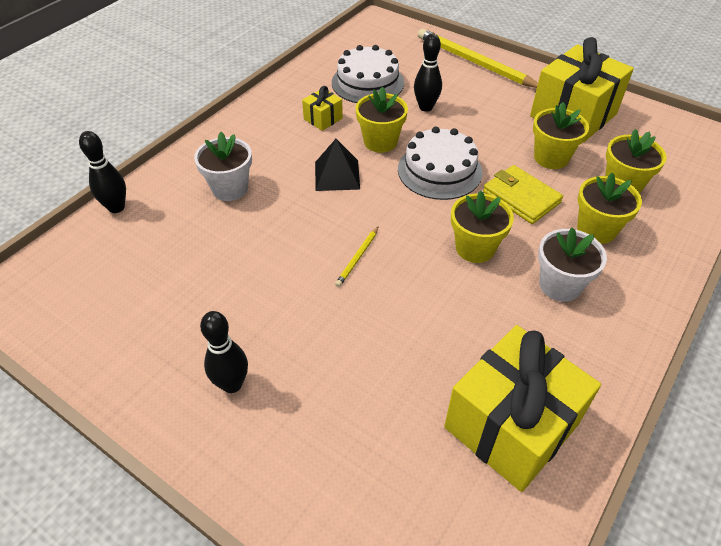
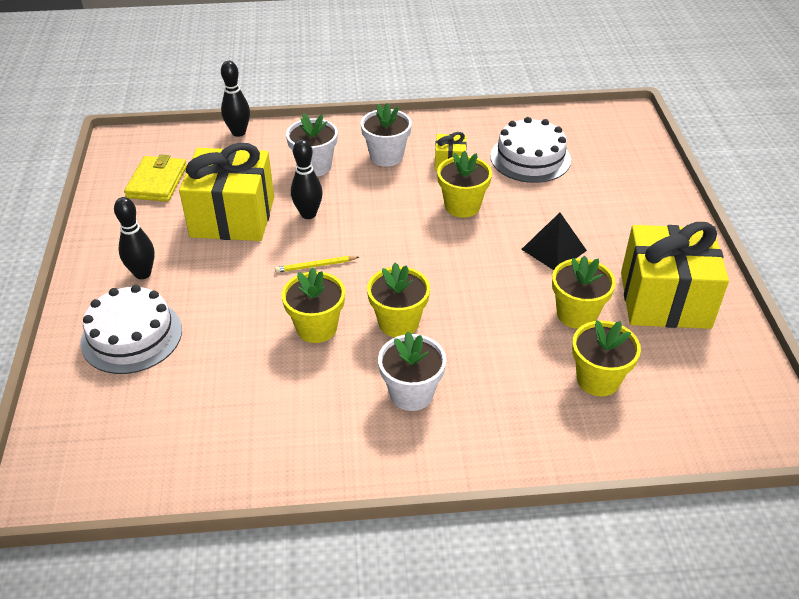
camera: 50 degrees right, 5 degrees down
(272, 144) = (386, 156): none -> white flower pot
(337, 175) = (393, 206): black pyramid -> black pyramid (554, 249)
(426, 107) = (543, 206): black bowling pin -> black bowling pin (308, 214)
(439, 170) = (469, 256): white cake -> white cake (131, 336)
(474, 62) = (653, 200): yellow pencil -> none
(511, 426) = (232, 430): yellow gift -> yellow gift (232, 217)
(521, 197) = (496, 320): yellow wallet -> yellow wallet (157, 182)
(596, 230) = (511, 387): yellow flower pot -> yellow flower pot (316, 328)

